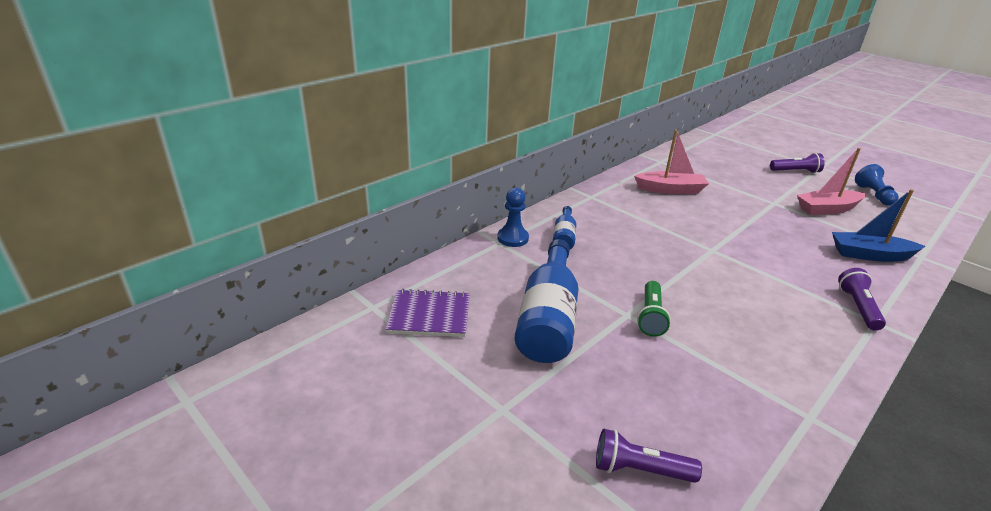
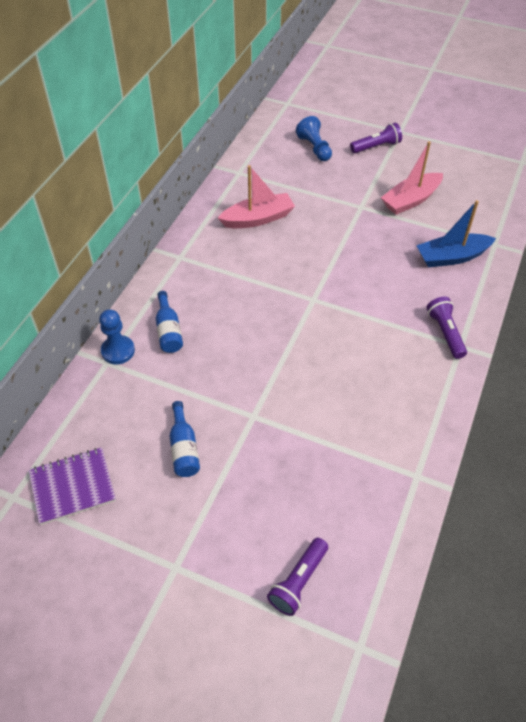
camera: 20 degrees left, 20 degrees up
(548, 318) = (184, 448): blue bottle -> blue bottle, size x0.51
(640, 470) = (298, 581): purple flashlight -> purple flashlight turned 45 degrees counterclockwise
(651, 316) = (274, 411): green flashlight -> none
(873, 195) = (451, 163): blue pawn -> blue pawn (314, 148)

